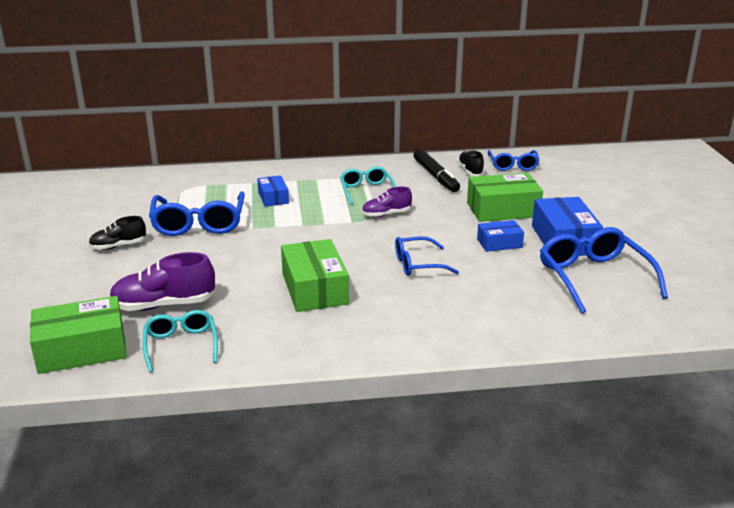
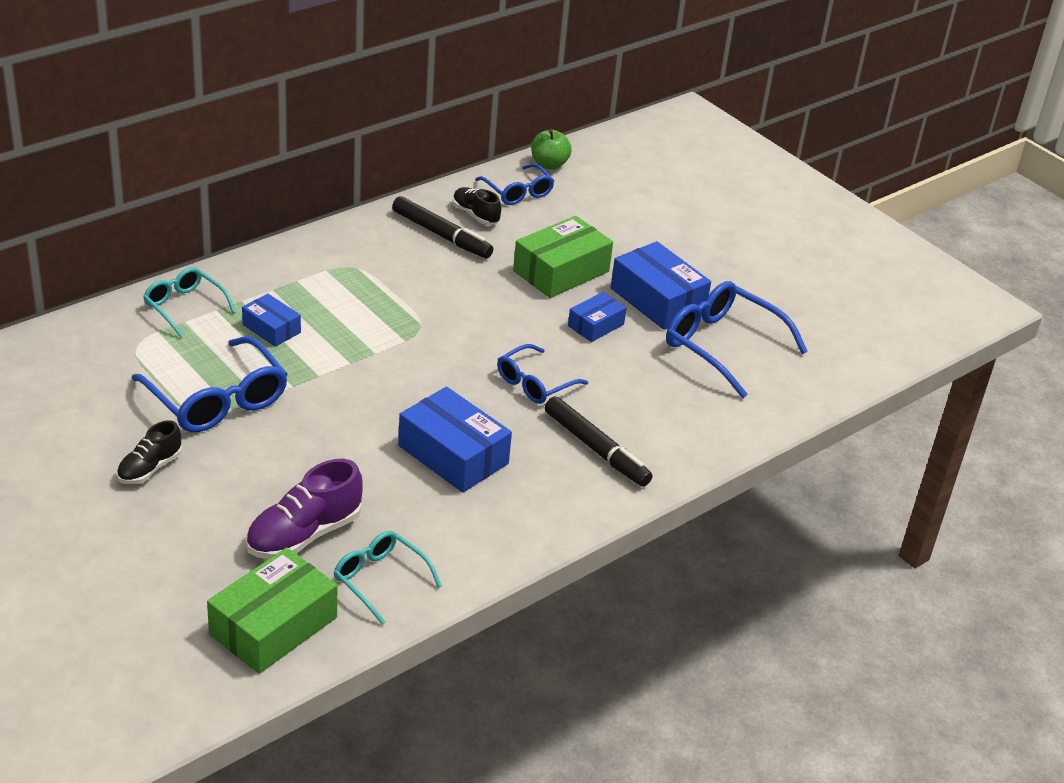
camera: 35 degrees left, 10 degrees up
(314, 289) = (453, 454): green box -> blue box
(366, 191) = (379, 284): turquoise glasses -> turquoise glasses (184, 307)
(386, 214) = (436, 317): purple shoe -> none
(425, 313) = (596, 449): none -> black marker
(550, 156) = (549, 164): none -> green apple

